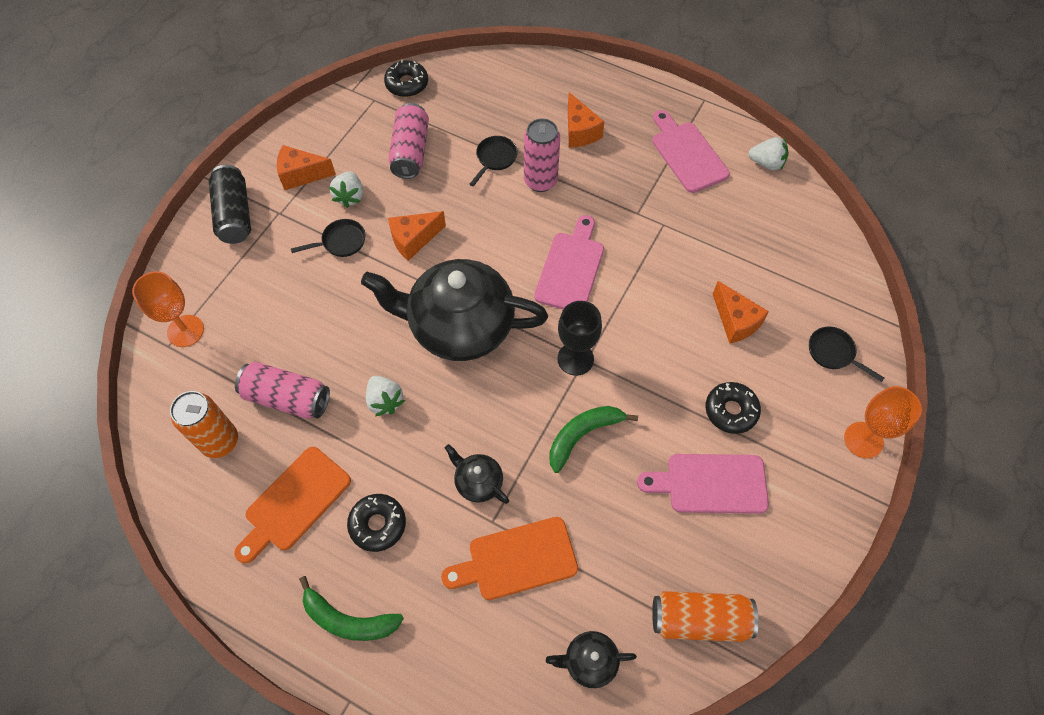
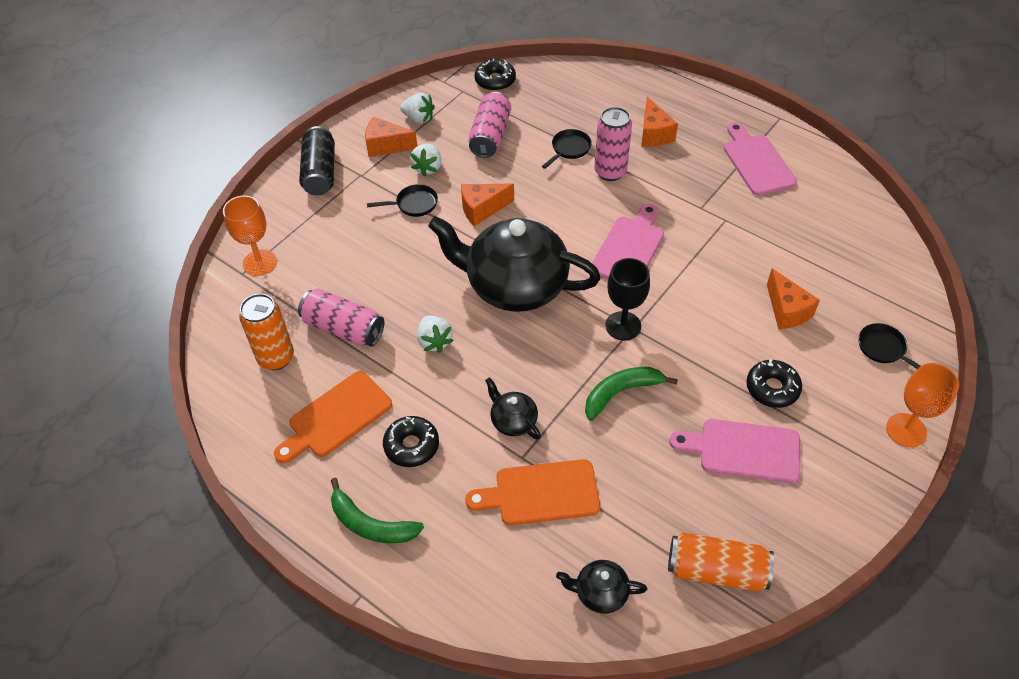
camera: 10 degrees right, 10 degrees down
(766, 163) = (835, 177): white strawberry -> white strawberry (418, 118)

